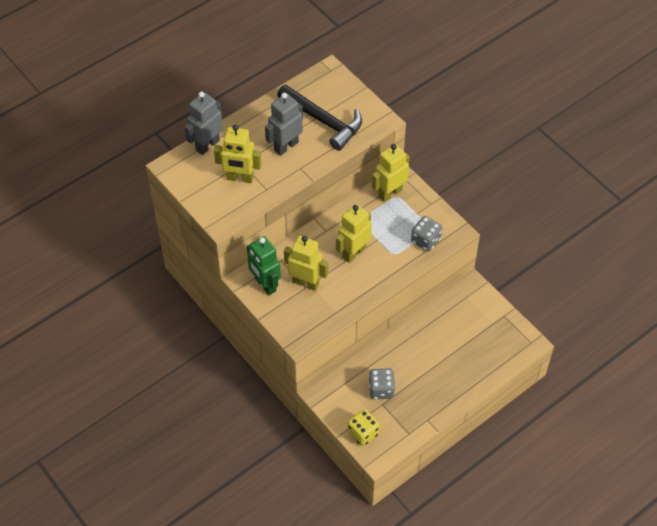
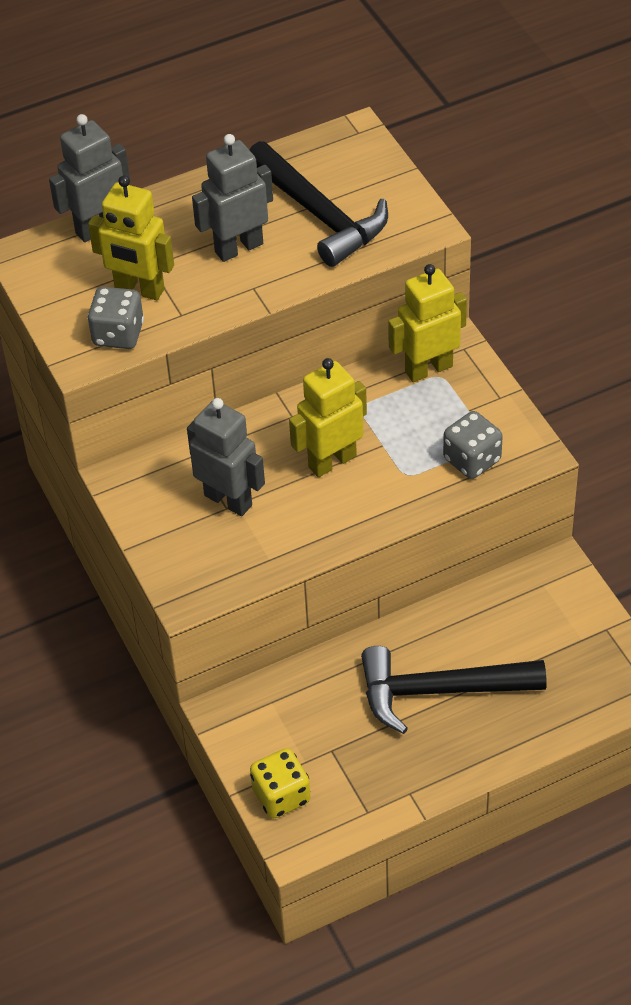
camera: 15 degrees right, 5 degrees down
(265, 285) = (153, 492): green robot -> none
(306, 283) = (228, 500): yellow robot -> grey robot
(381, 390) = (337, 724): grey dice -> grey dice (118, 334)
(429, 363) = (440, 691): none -> black hammer

